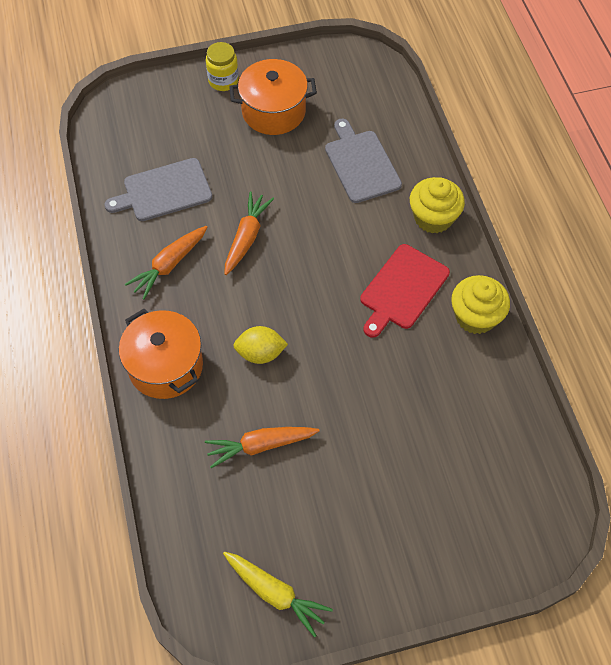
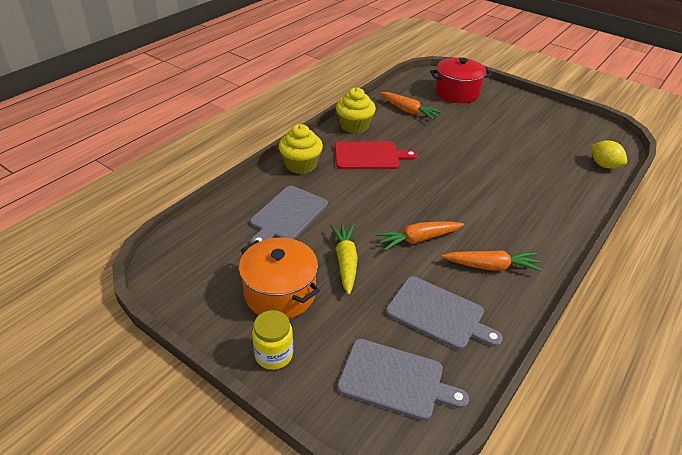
camera: 130 degrees left, 20 degrees down
(143, 129) = (395, 380): none -> grey cutting board
(165, 366) = (551, 223): orange pot -> none
(260, 353) = (485, 189): yellow lemon -> yellow lemon (604, 165)
(261, 445) = (530, 162): orange carrot -> orange carrot (408, 111)
(275, 593) = (578, 127): yellow carrot -> yellow carrot (345, 262)
(475, 511) = (457, 93): none -> red pot

